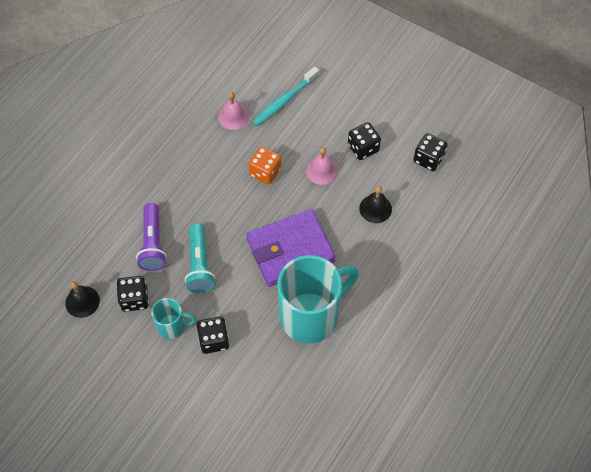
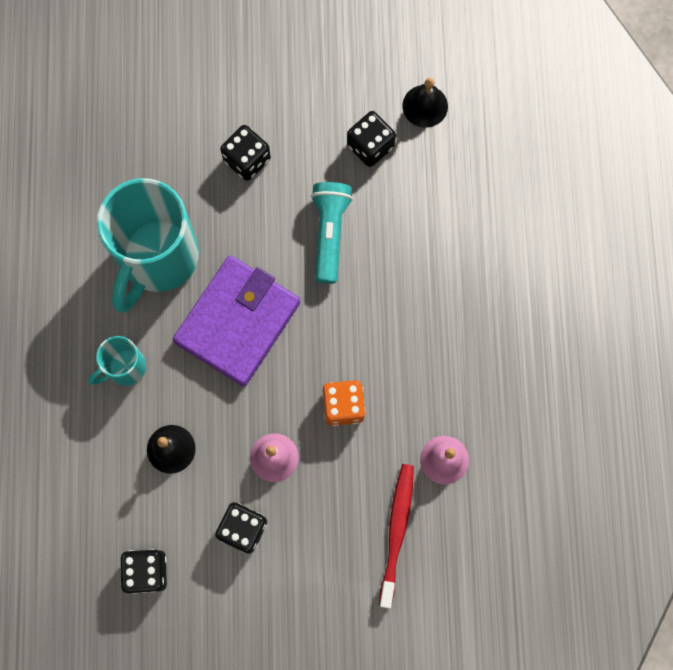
camera: 145 degrees right, 15 degrees up
(153, 244) = (403, 222): purple flashlight -> none
(172, 326) = (304, 144): turquoise mug -> turquoise mug (125, 368)
(200, 265) = (329, 233): turquoise flashlight -> turquoise flashlight turned 45 degrees clockwise
(284, 101) = (396, 531): turquoise toothbrush -> red toothbrush

